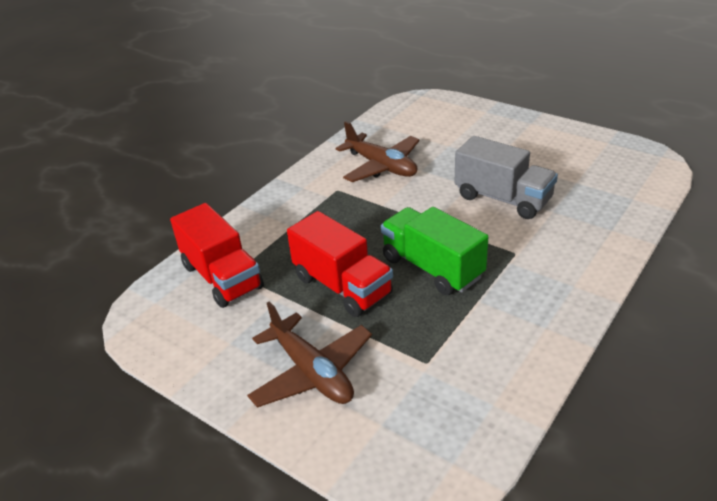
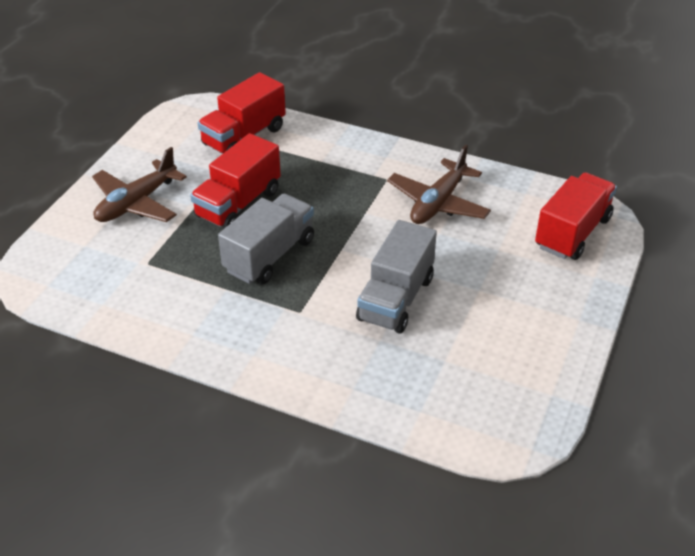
camera: 75 degrees right, 5 degrees up
(432, 268) = (269, 255): green truck -> grey truck
(436, 113) = (572, 233): none -> red truck

